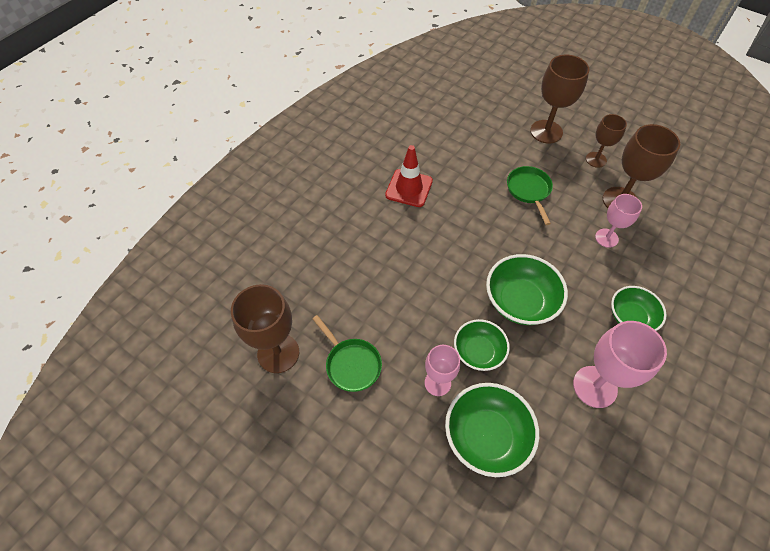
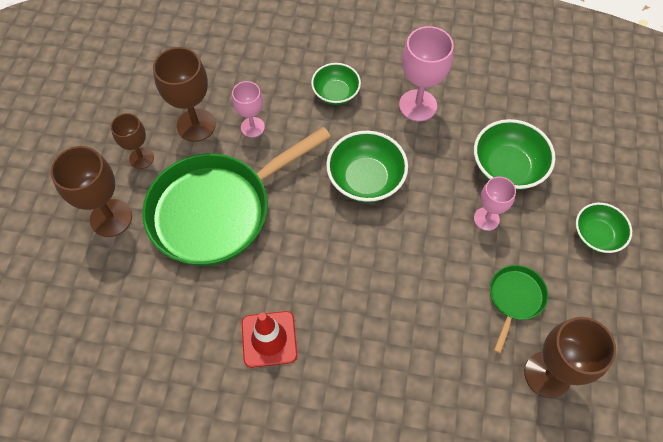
camera: 115 degrees left, 5 degrees up
(478, 352) = (437, 197): green bowl -> green bowl (596, 235)
(529, 191) = (217, 210): green pan -> green pan, size x2.25

